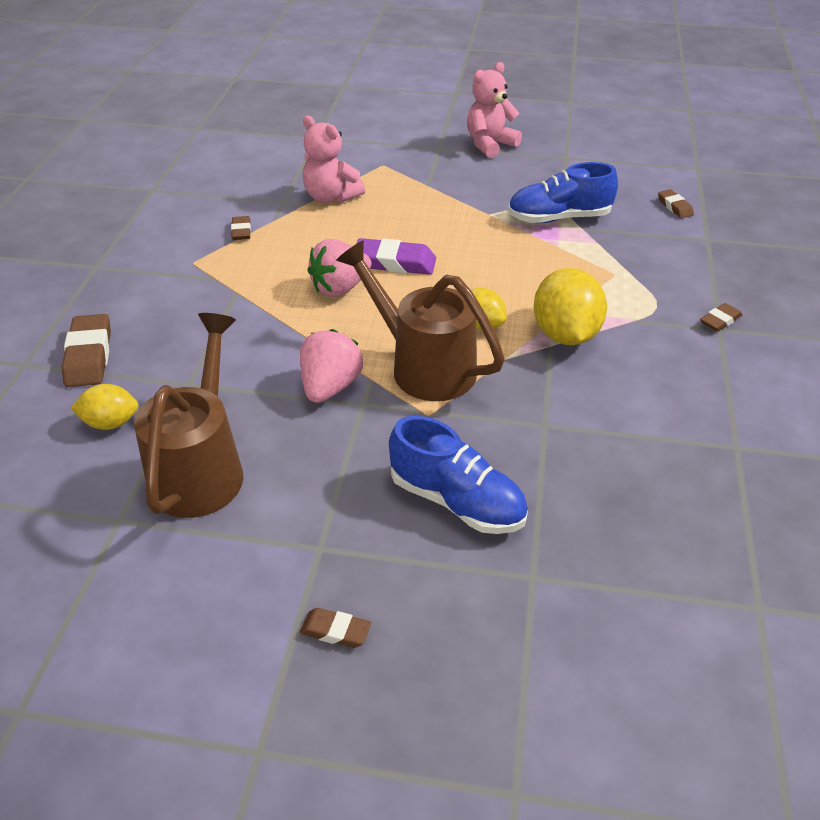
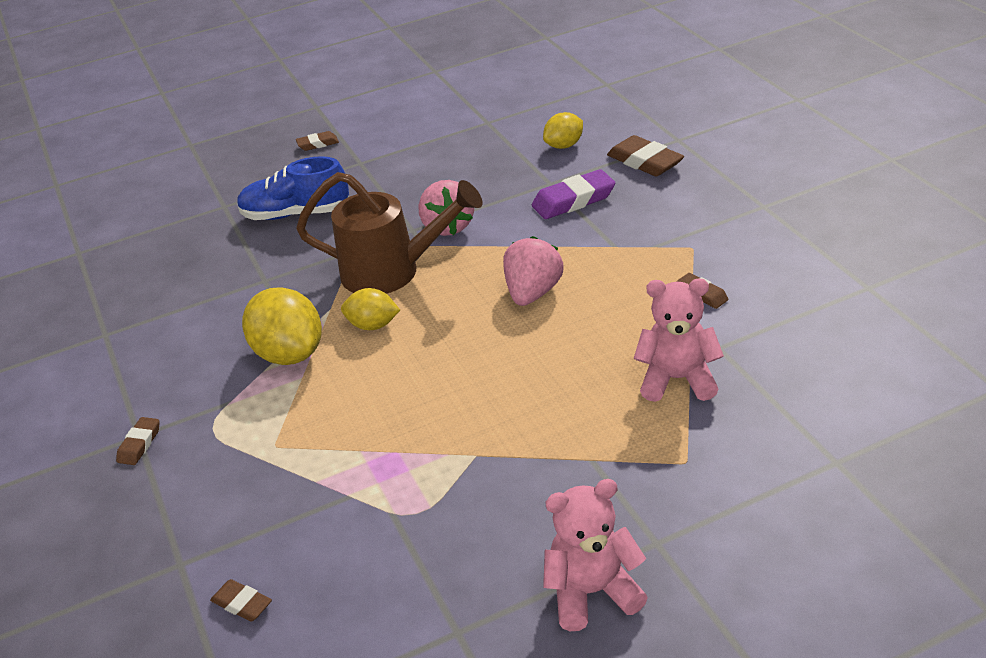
camera: 150 degrees right, 5 degrees down
(201, 468) = (474, 156): brown watering can -> none
(395, 262) = (513, 341): purple eraser -> purple eraser (573, 200)
(490, 144) = (592, 592): pink teddy bear -> pink teddy bear turned 120 degrees counterclockwise
(559, 218) = (386, 495): blue shoe -> none

